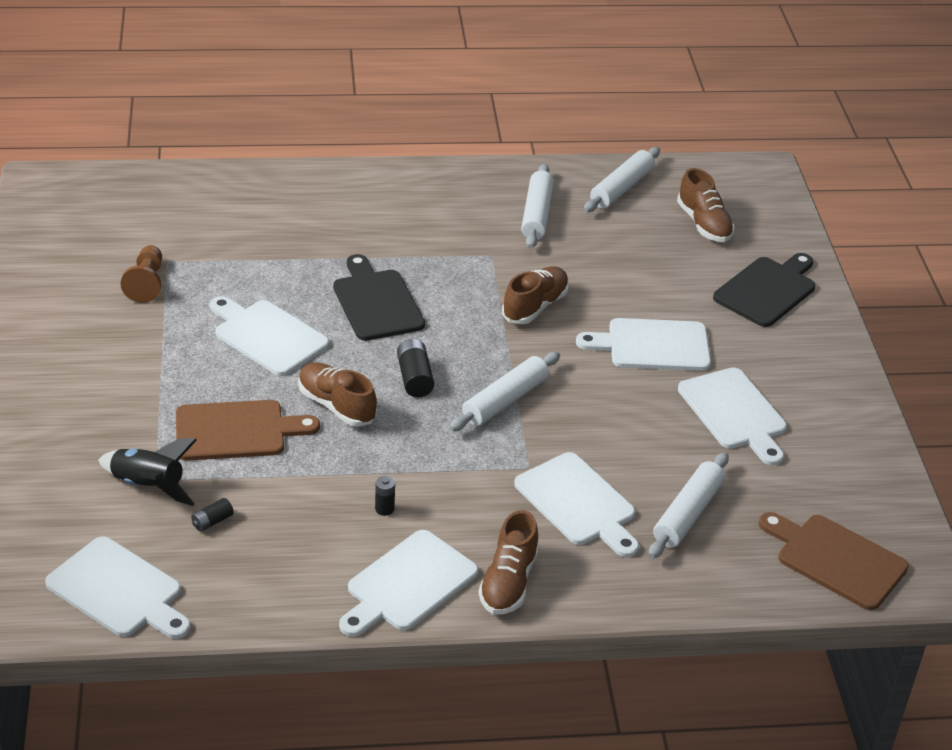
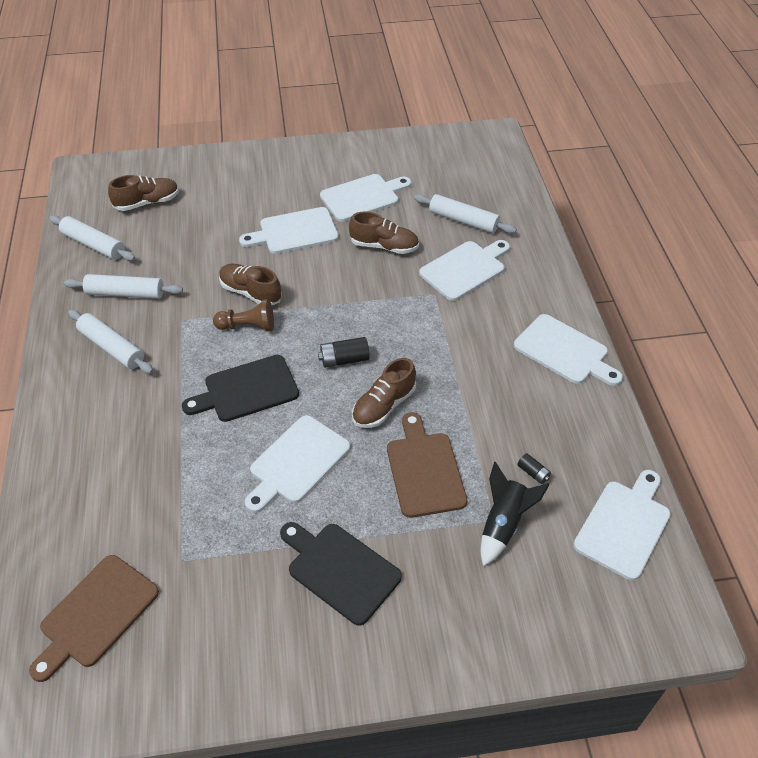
camera: 90 degrees left, 10 degrees up
(146, 283) = (219, 573): brown pawn -> brown pawn (248, 326)
(384, 509) = (494, 368): black battery -> none
(505, 400) = (364, 307): white rolling pin -> white rolling pin (112, 347)
(508, 582) = (547, 301): brown shoe -> brown shoe (384, 246)
(653, 345) = (294, 232): white cutting board -> white cutting board turned 75 degrees clockwise
(767, 290) = (229, 176): black cutting board -> black cutting board (340, 570)
(836, 559) = (487, 164): brown cutting board -> brown cutting board (96, 614)

